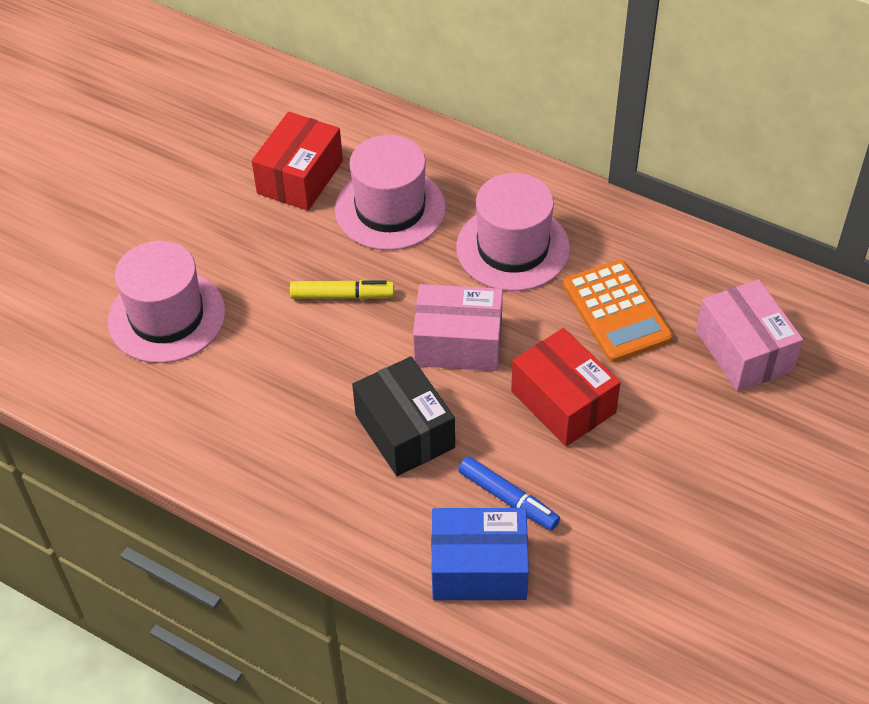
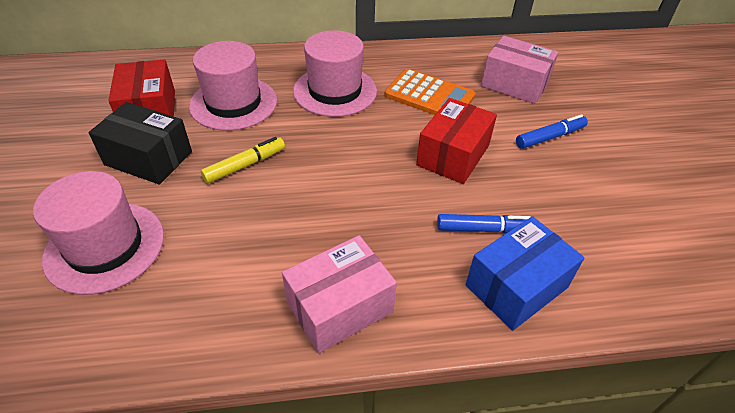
camera: 40 degrees left, 5 degrees down
(404, 431) = (372, 226): black box -> black box (148, 158)
(458, 343) = (354, 155): pink box -> pink box (339, 307)
(563, 402) = (453, 155): red box -> red box turned 75 degrees counterclockwise
(702, 443) = (550, 137): none -> blue marker

